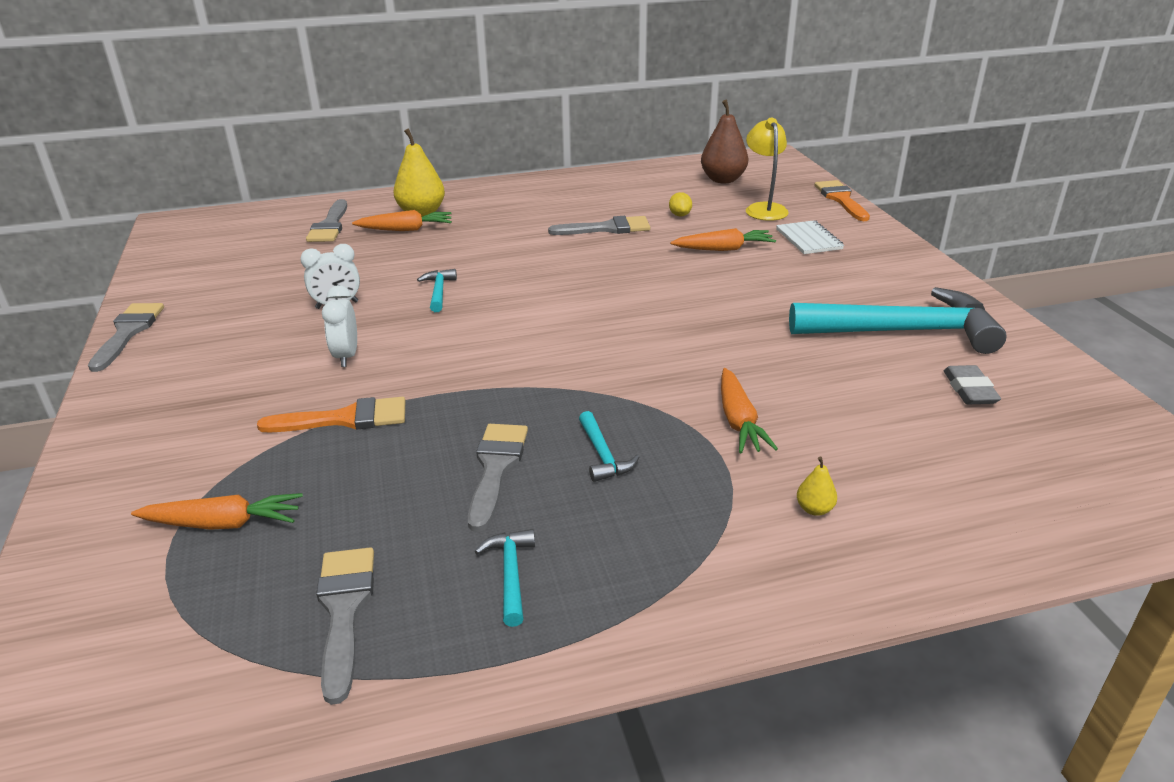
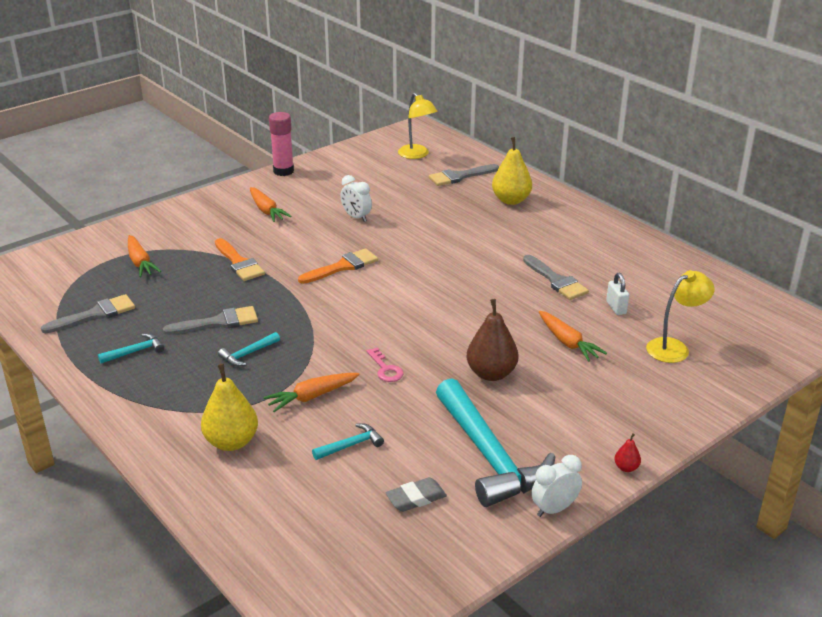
camera: 65 degrees right, 0 degrees up
(128, 332) = (283, 171): grey brush -> pink glue stick
(239, 237) = (417, 155): none -> yellow lamp
(346, 356) = (301, 241): white clock -> white clock (554, 509)
(405, 229) = (478, 203): orange carrot -> orange carrot (266, 210)
(439, 292) = (399, 244): turquoise hammer -> turquoise hammer (351, 445)
(680, 215) = (616, 308): yellow lemon -> white padlock
(708, 357) = (385, 369): none -> pink key
(723, 180) = (720, 313): brown pear -> brown pear (491, 374)
(808, 239) = (628, 383): white notebook -> none
(814, 509) = (231, 442): yellow pear -> yellow pear, size x2.21
(841, 199) = (744, 388): orange brush -> orange brush (342, 267)
(942, 271) = (626, 468): none -> red pear

